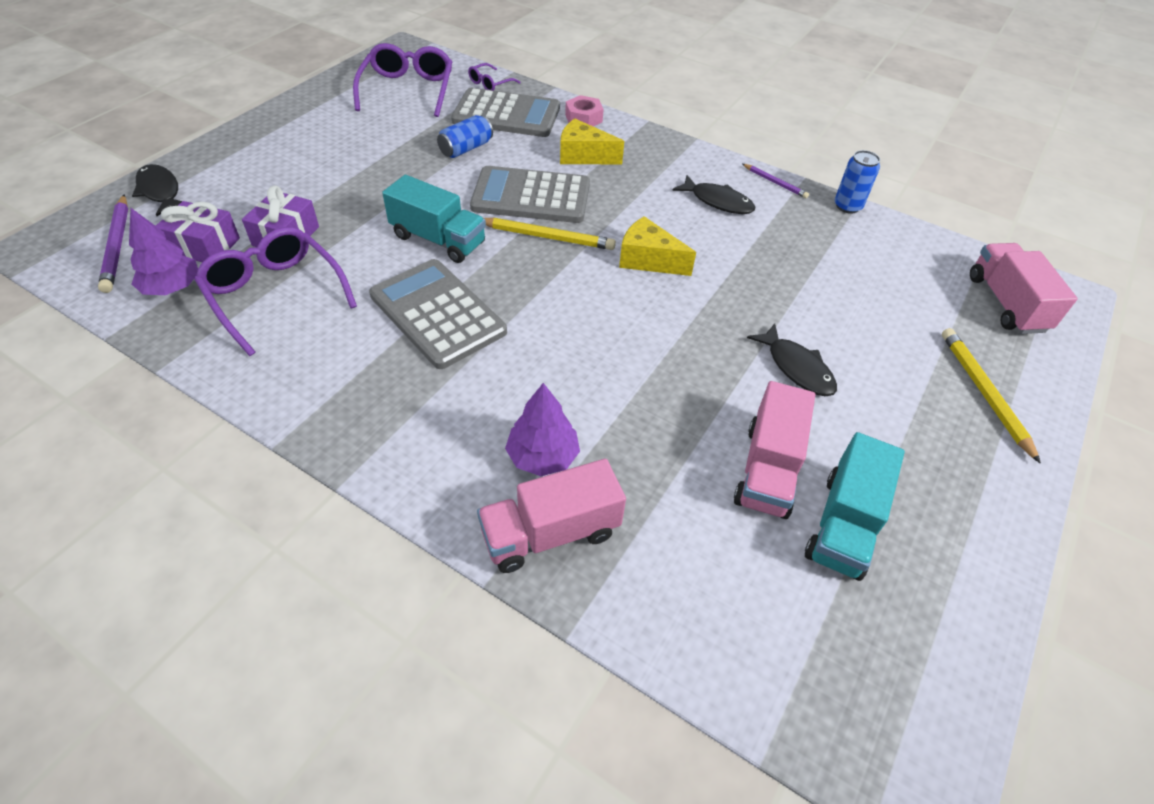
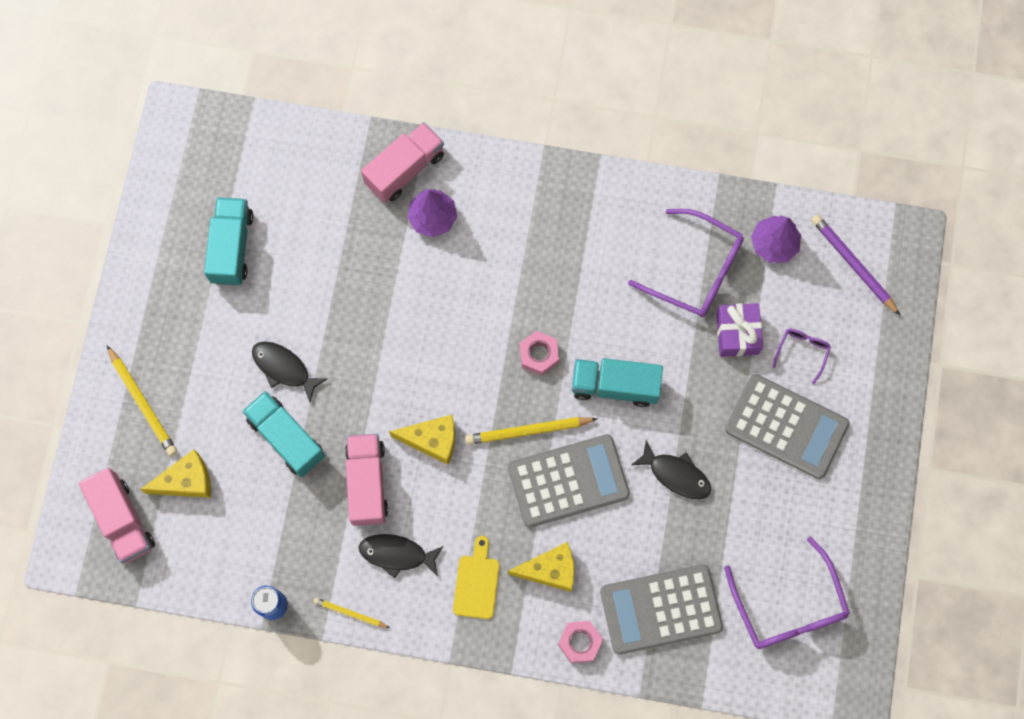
camera: 160 degrees right, 25 degrees up
(160, 191) = (882, 338): black fish -> black fish (676, 474)
(204, 246) = (789, 294): purple gift -> none
(437, 314) = (567, 305): grey calculator -> grey calculator (786, 426)
(466, 148) = (666, 527): blue can -> none
(490, 83) = (711, 665): purple glasses -> purple glasses (802, 352)
(497, 285) = (539, 355): none -> pink nut
(652, 167) = (477, 583): none -> yellow cutting board
(767, 470) = (287, 268): pink truck -> pink truck (367, 483)
(775, 183) = (350, 613): purple pencil -> yellow pencil
(808, 309) = (286, 438): none -> turquoise truck
(930, 311) = (187, 481): none -> yellow cheese

